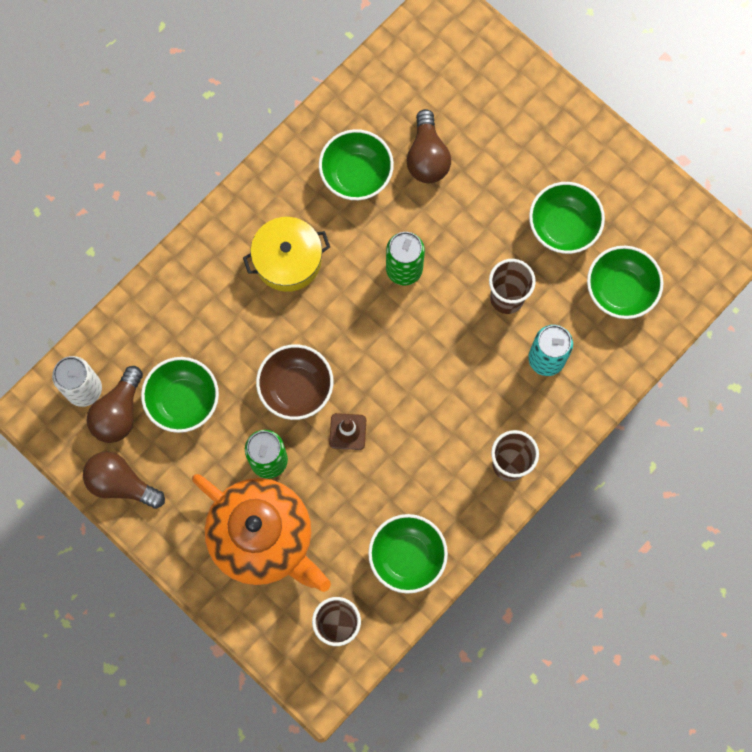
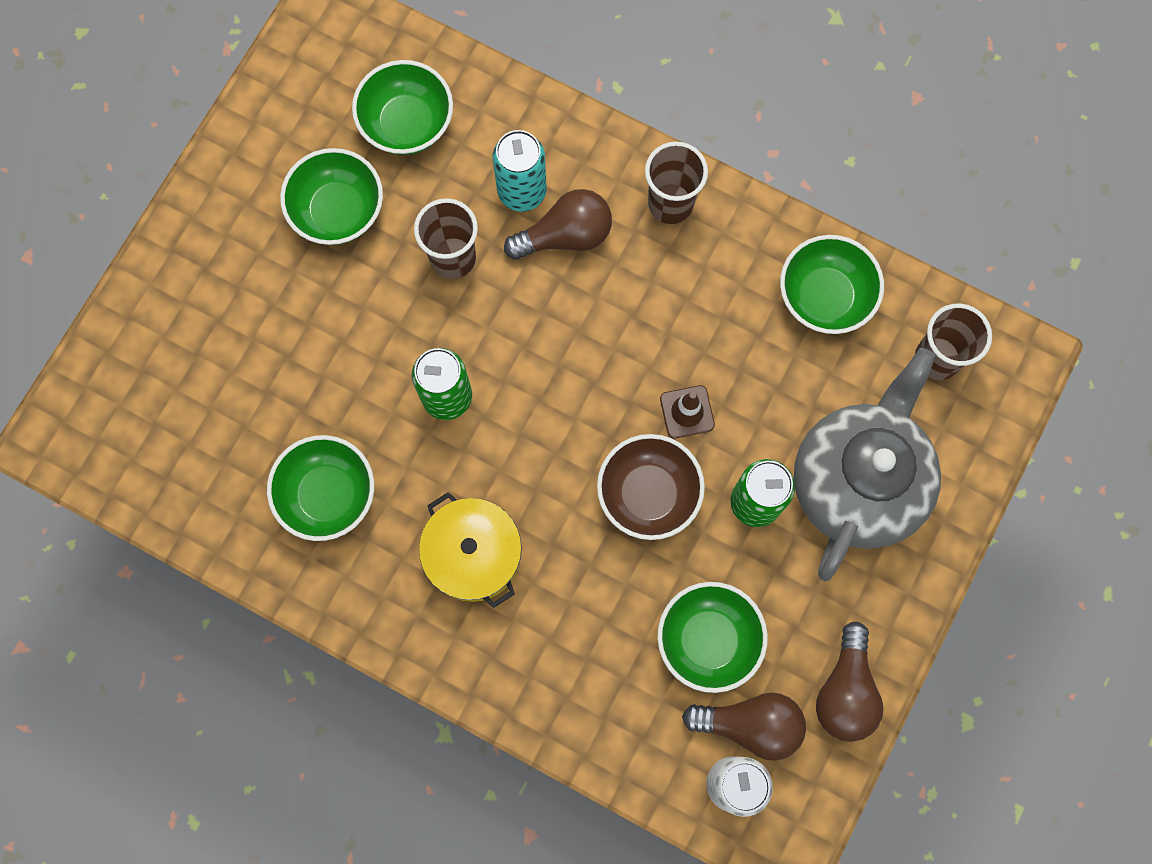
camera: 105 degrees left, 0 degrees up
(263, 538) = (858, 481): orange teapot -> grey teapot
(427, 157) = (280, 407): brown light bulb -> brown light bulb (565, 236)

